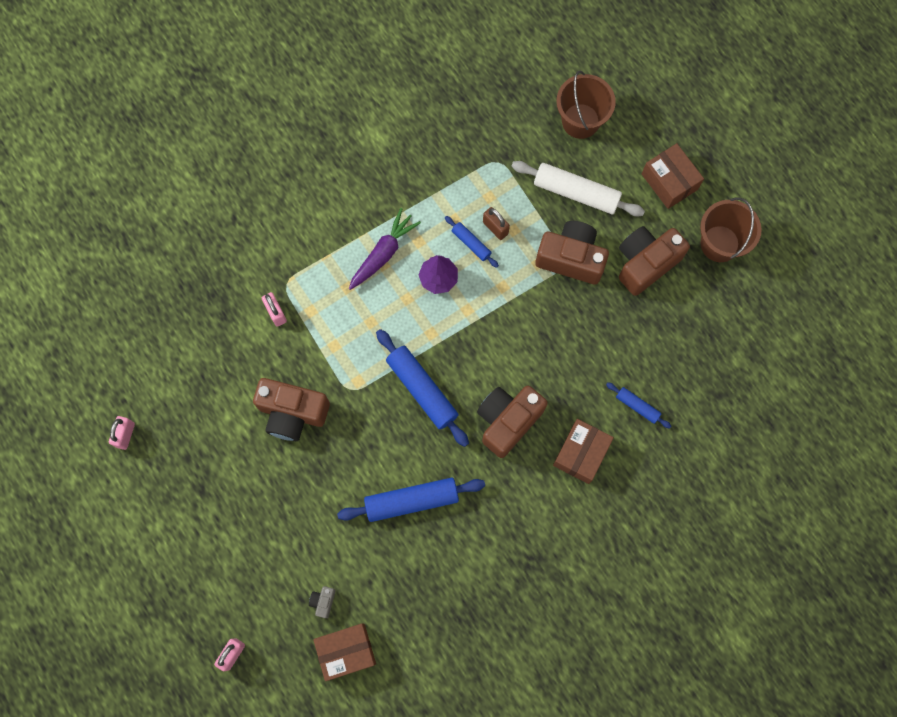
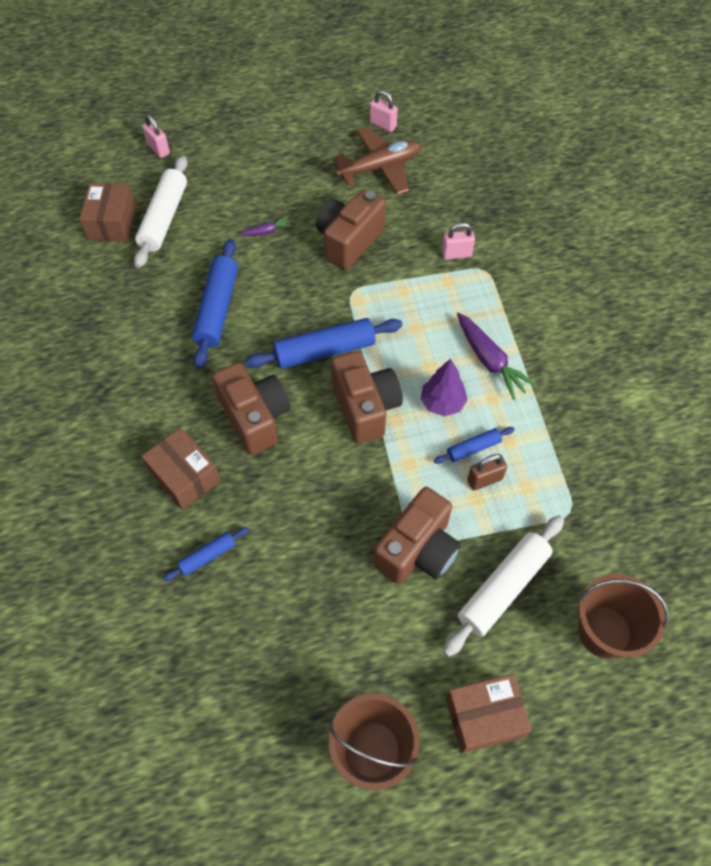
camera: 110 degrees right, 15 degrees down
(188, 417) = (380, 168): none -> brown plane
(306, 494) = (267, 231): none -> purple carrot
(323, 601) = (164, 218): grey camera -> white rolling pin
(645, 263) = (380, 637): brown camera -> brown camera (365, 407)

